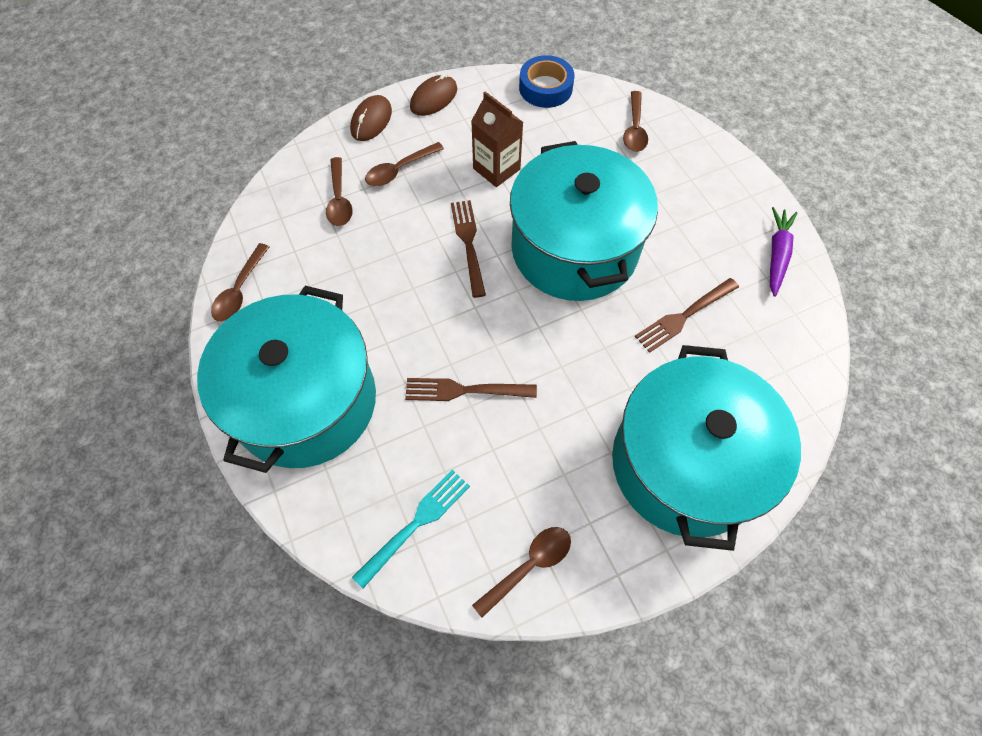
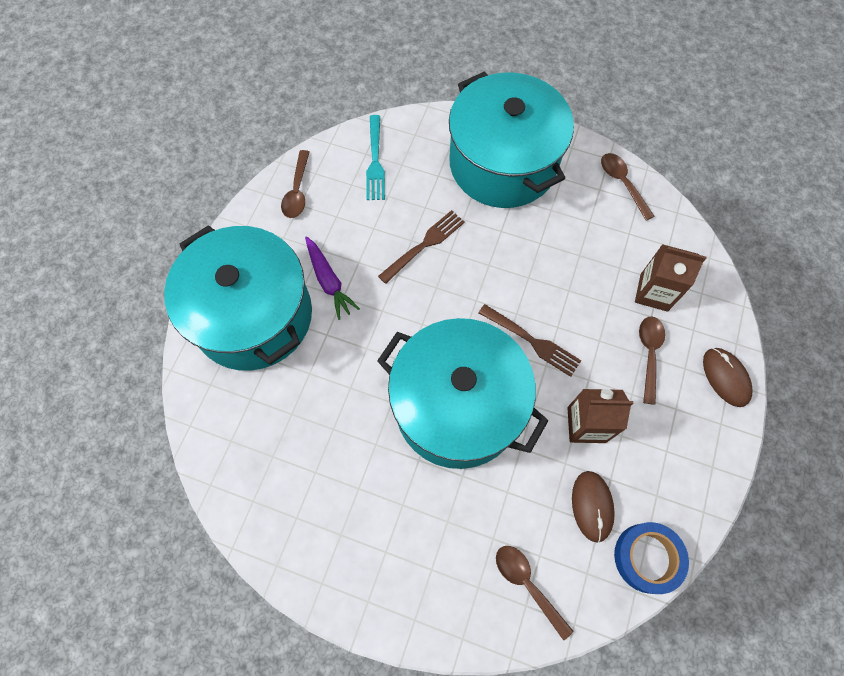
camera: 135 degrees right, 5 degrees up
(339, 200) = (654, 292): brown spoon -> brown carton
(433, 98) = (714, 448): brown mouse -> brown mouse (592, 506)
(684, 316) = (332, 422): brown fork -> none
(777, 255) = (303, 550): purple carrot -> purple carrot (329, 281)

